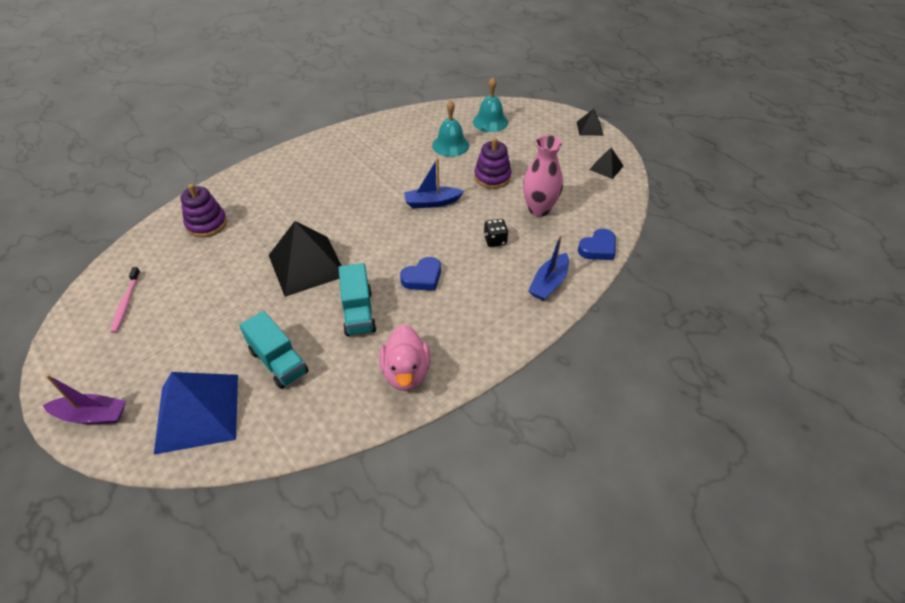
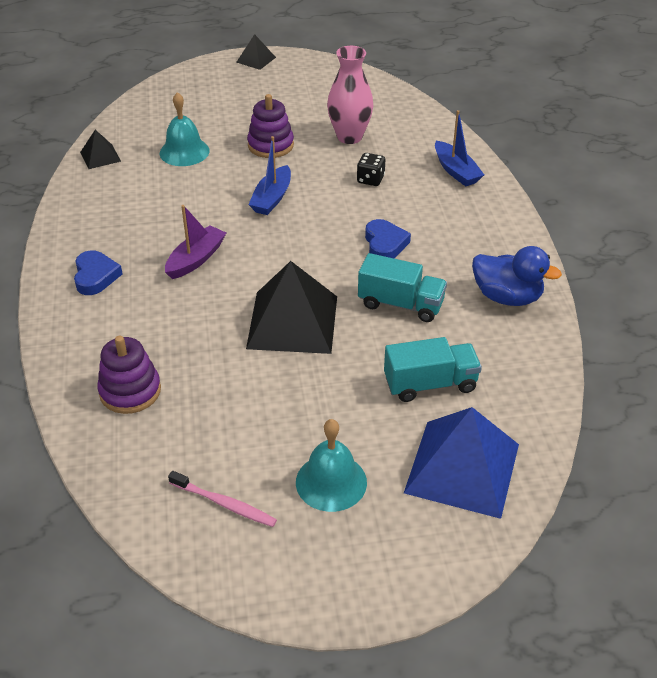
camera: 60 degrees left, 5 degrees down
(92, 415) = (407, 568): purple boat -> purple boat (196, 259)
(406, 373) = (507, 297): pink duck -> blue duck
(490, 122) = (172, 111): turquoise bell -> turquoise bell (331, 482)
(598, 248) = (434, 127): blue heart -> blue heart (95, 276)
(606, 167) = (327, 76): black pyramid -> black pyramid (100, 156)

